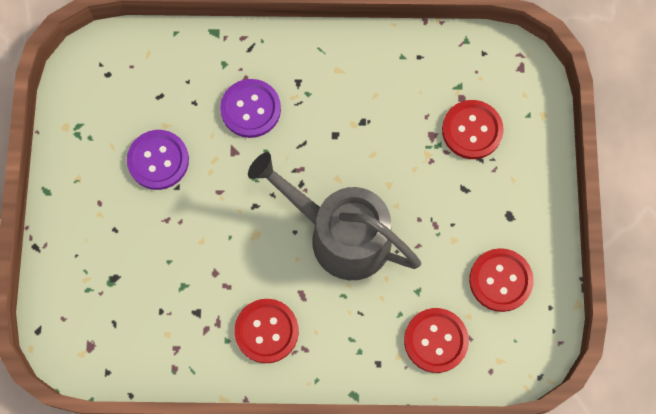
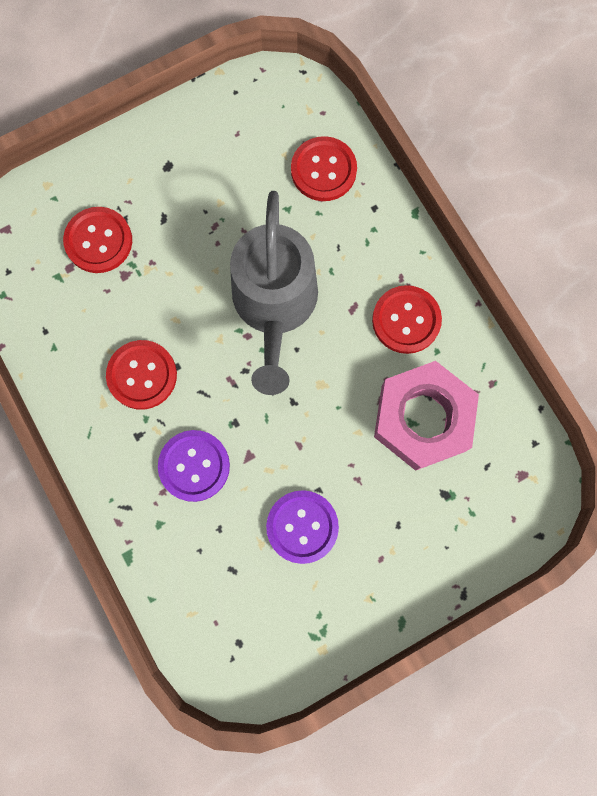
camera: 120 degrees left, 5 degrees up
(181, 296) = (422, 419): none -> pink nut
(500, 280) = (235, 144): red button -> red button (142, 375)

